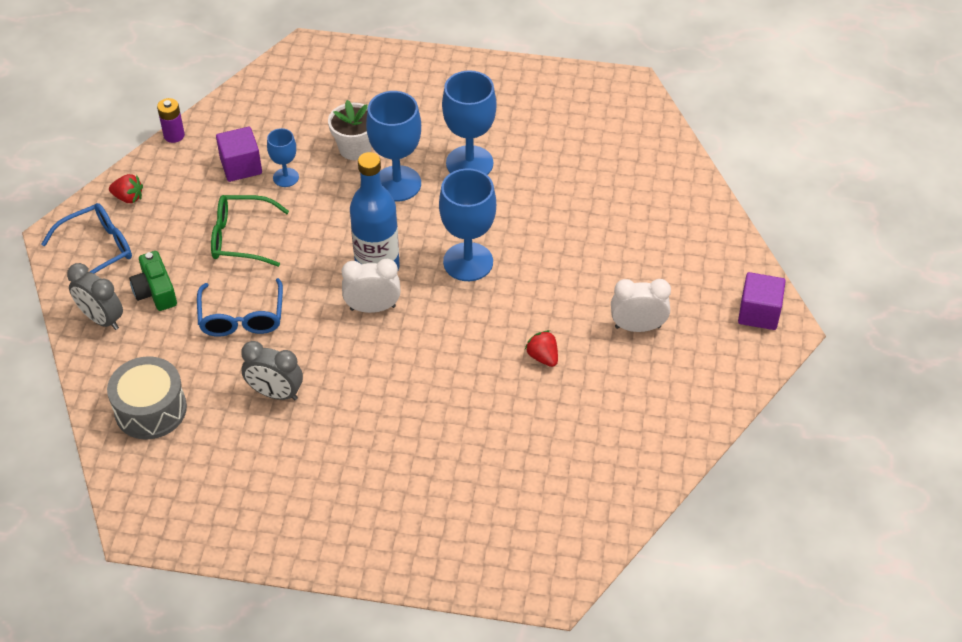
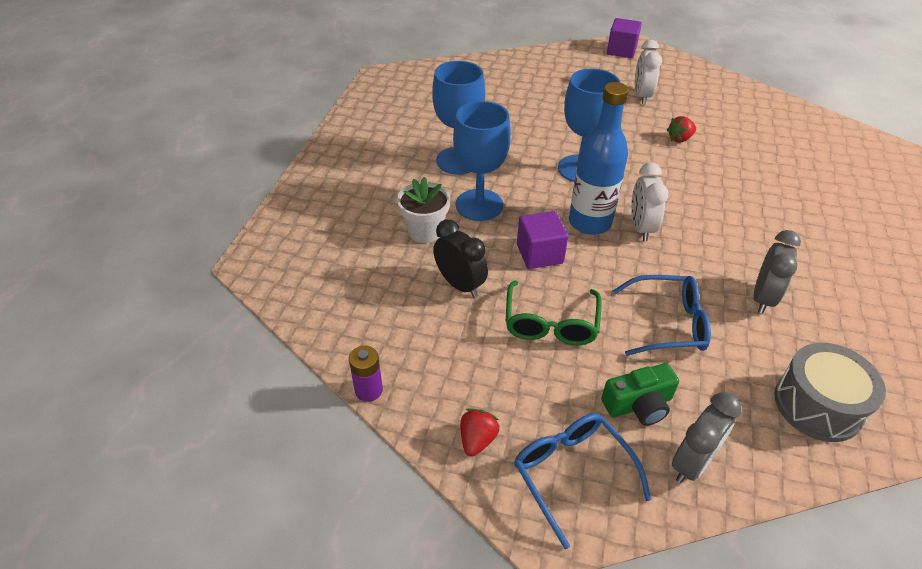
camera: 85 degrees left, 5 degrees down
(241, 166) = (436, 323): purple cube -> purple cube (539, 254)
(286, 177) = (460, 284): blue goblet -> black clock

